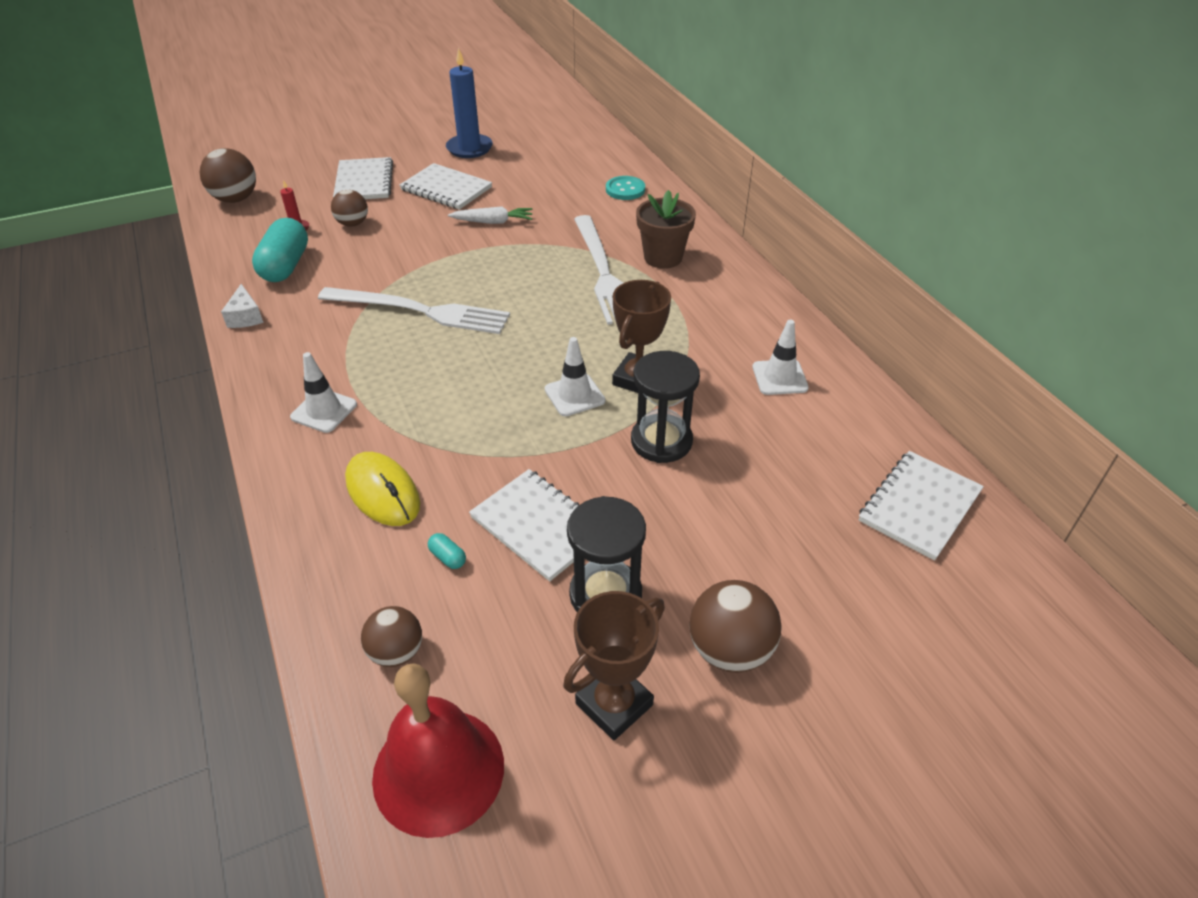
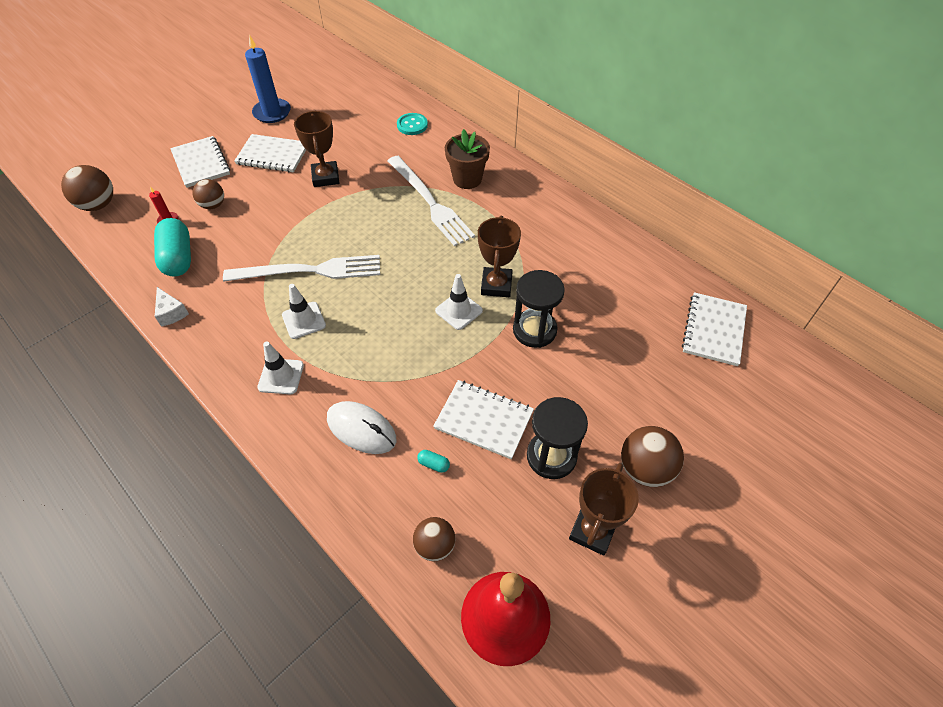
camera: 20 degrees left, 10 degrees up
(383, 492) = (361, 429): yellow mouse -> white mouse
(493, 222) = (325, 177): white carrot -> brown trophy
(779, 377) = (589, 258): white traffic cone -> white traffic cone (304, 320)

